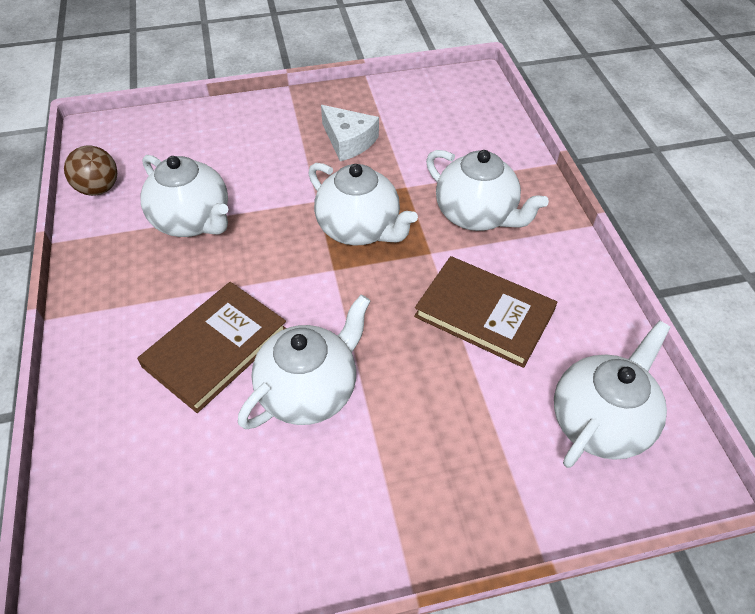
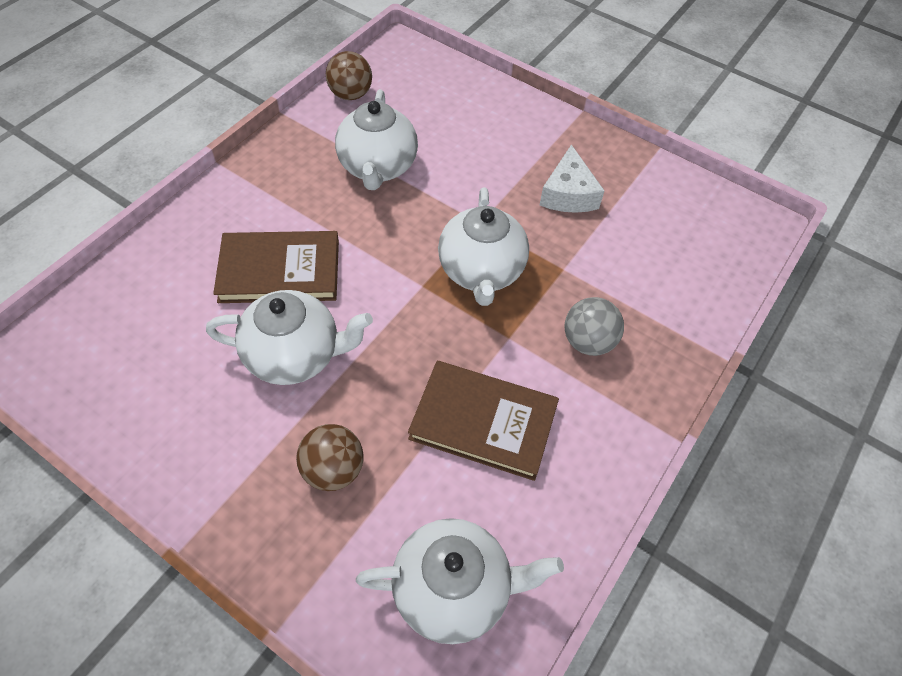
camera: 45 degrees right, 5 degrees up
(438, 432) = (333, 469): none -> brown ball
(476, 215) = (588, 341): white teapot -> grey ball
(484, 313) = (483, 422): brown book -> brown book turned 60 degrees counterclockwise

